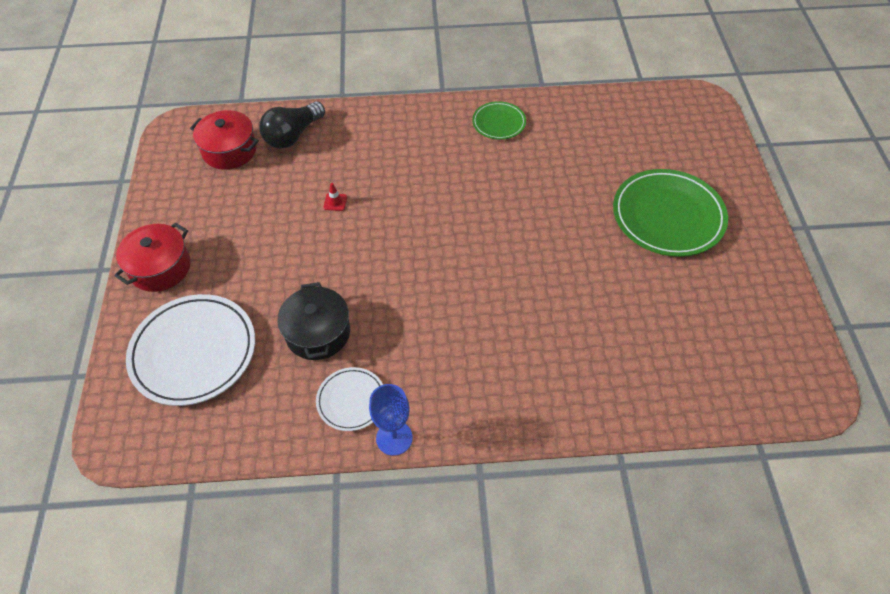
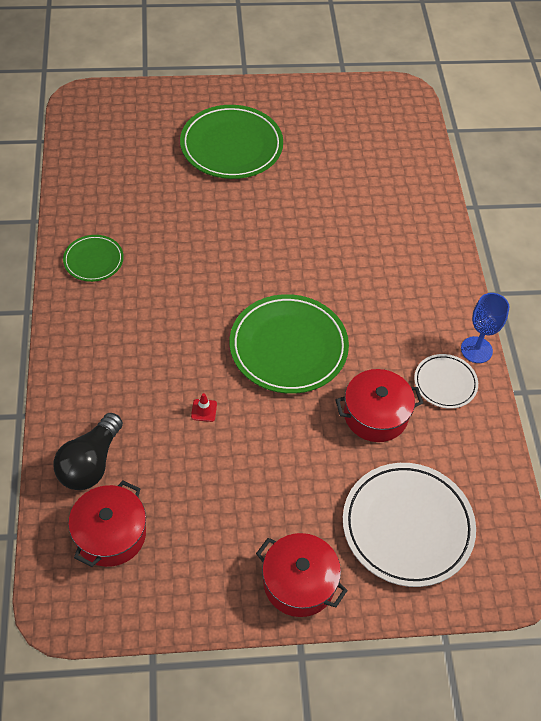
camera: 95 degrees left, 0 degrees up
(293, 135) = (90, 463): black light bulb -> black light bulb turned 75 degrees clockwise
(318, 333) = (375, 415): black pot -> red pot
(401, 263) = (288, 347): none -> green plate

